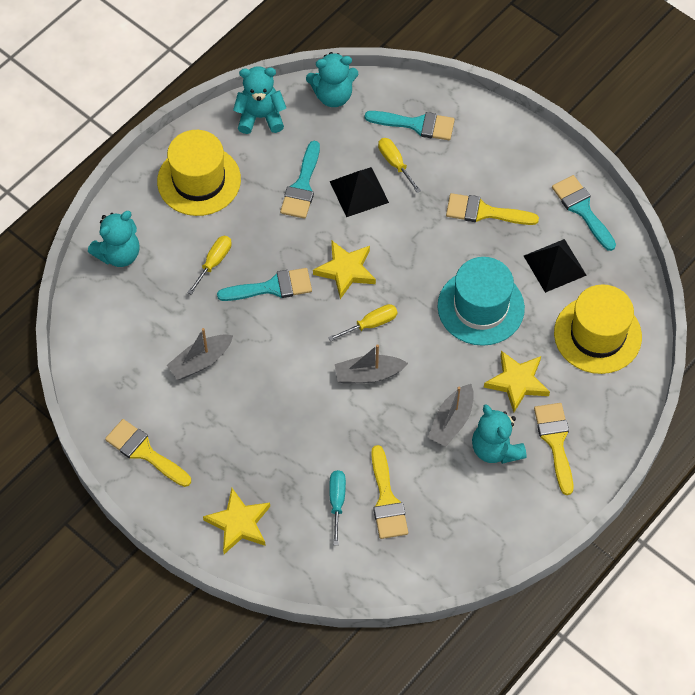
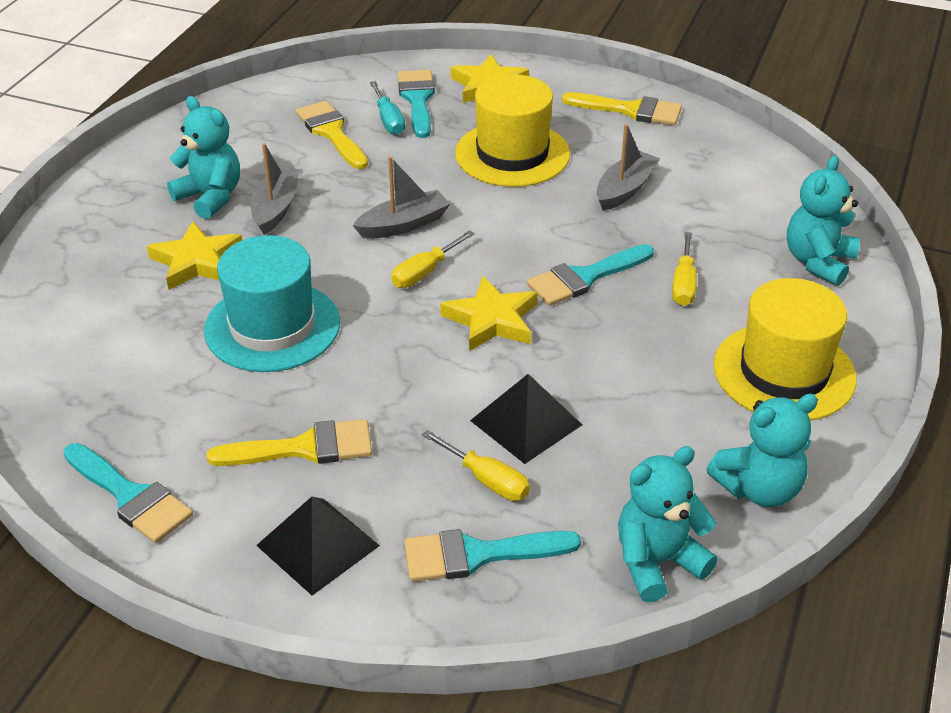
camera: 160 degrees right, 20 degrees down
(302, 186) = (621, 406): turquoise brush -> turquoise brush (417, 100)
(554, 265) = (167, 404): black pyramid -> black pyramid (318, 545)
(555, 442) = (132, 219): yellow brush -> none
(597, 335) = (85, 336): yellow hat -> yellow hat (512, 154)

